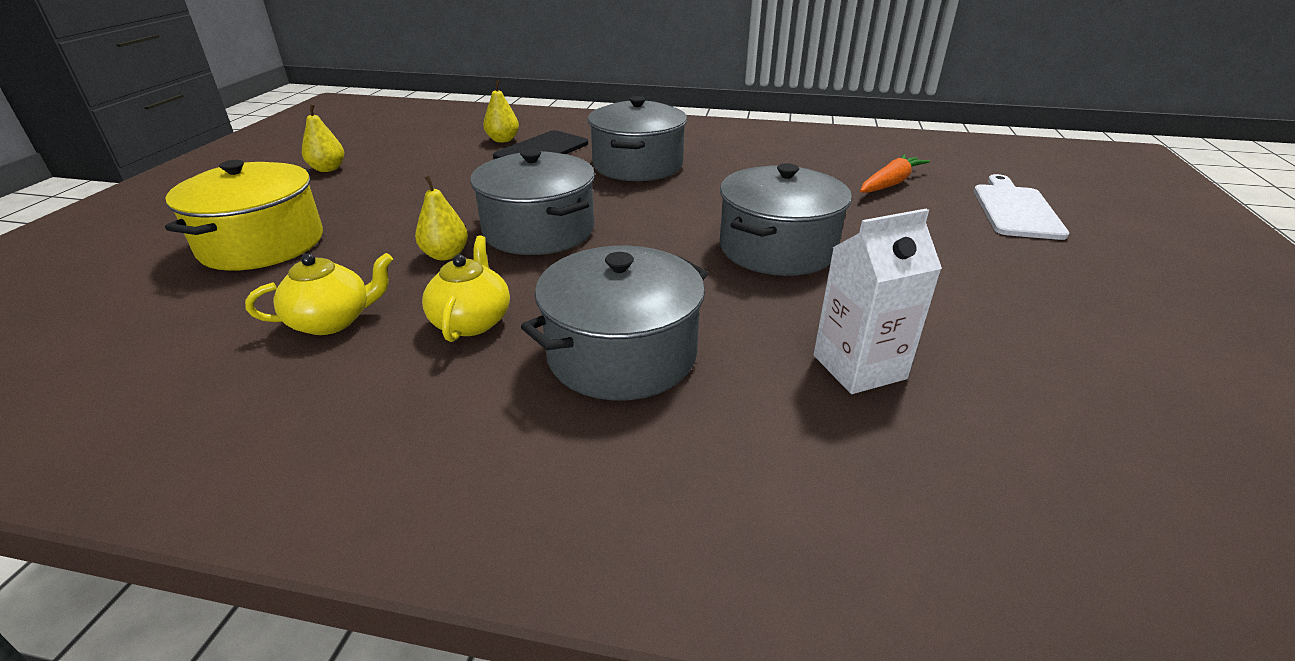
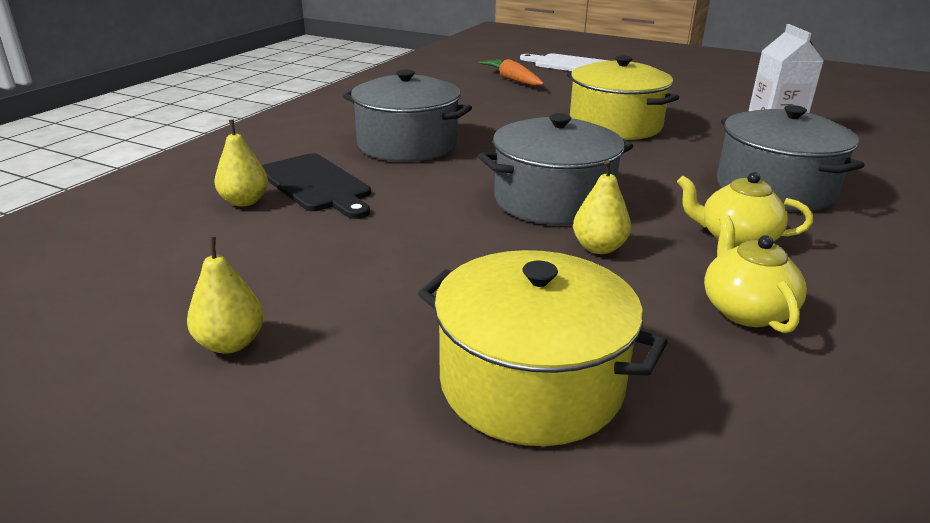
camera: 75 degrees left, 5 degrees down
(777, 248) = (615, 125): grey pot -> yellow pot

